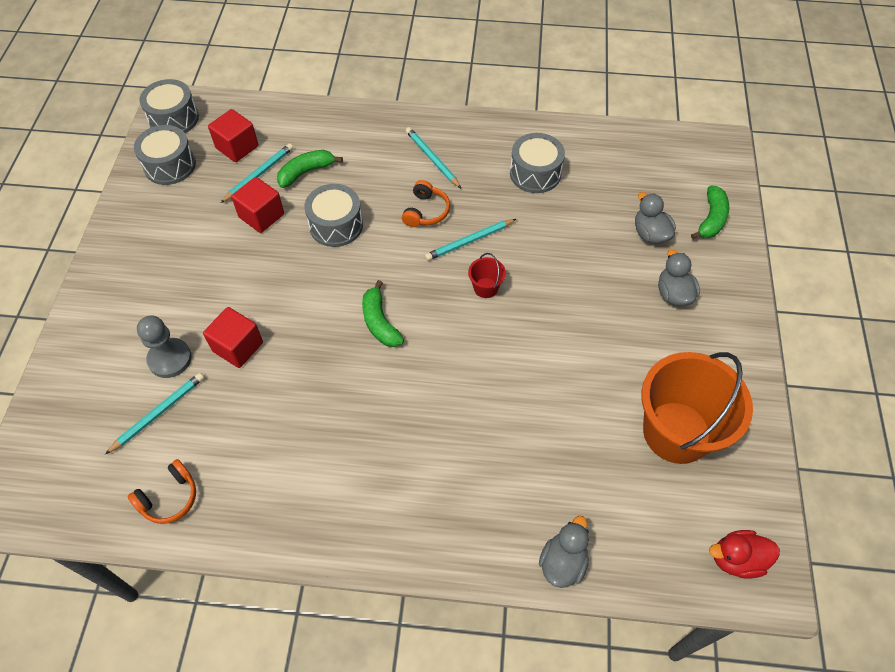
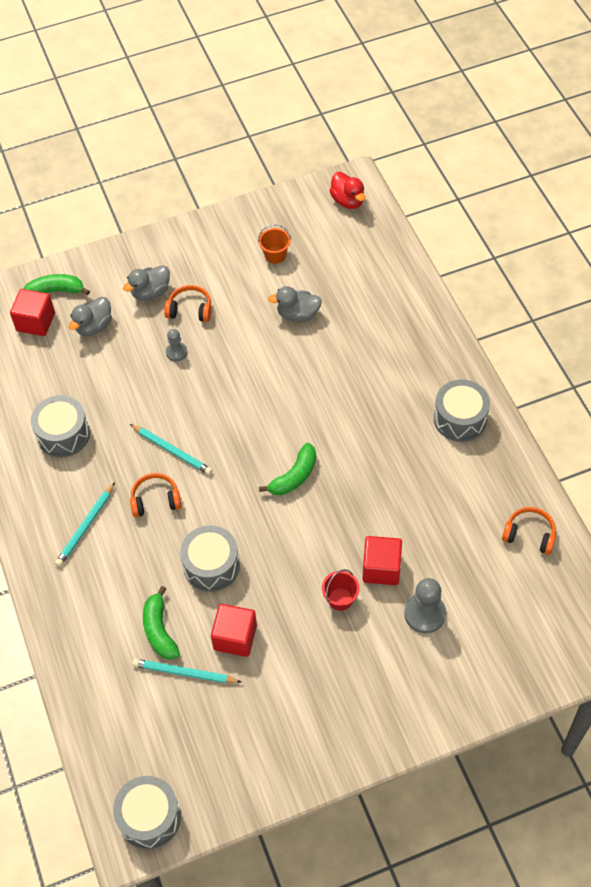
camera: 115 degrees left, 0 degrees up
(158, 413) = (474, 589): turquoise pencil -> none
(170, 165) = (218, 771): grey drum -> grey drum (460, 419)
(237, 147) = (158, 719): red cube -> red cube (36, 322)
(306, 172) = (159, 630): green banana -> green banana turned 45 degrees clockwise
(485, 288) = (216, 417): red bucket -> red bucket (340, 599)
(562, 562) = (410, 284): grey duck -> grey duck (298, 315)
(583, 286) = (176, 352): none -> grey pawn
(633, 318) = (190, 309): none -> orange headphones
(676, 432) = (275, 255): orange bucket -> orange bucket, size x0.40

